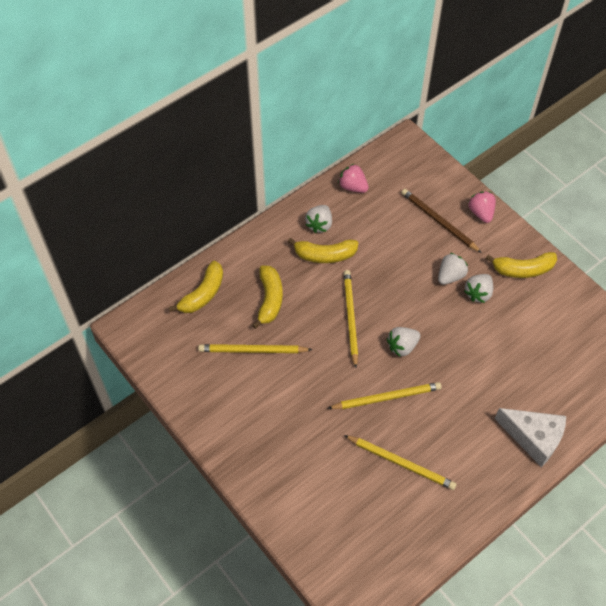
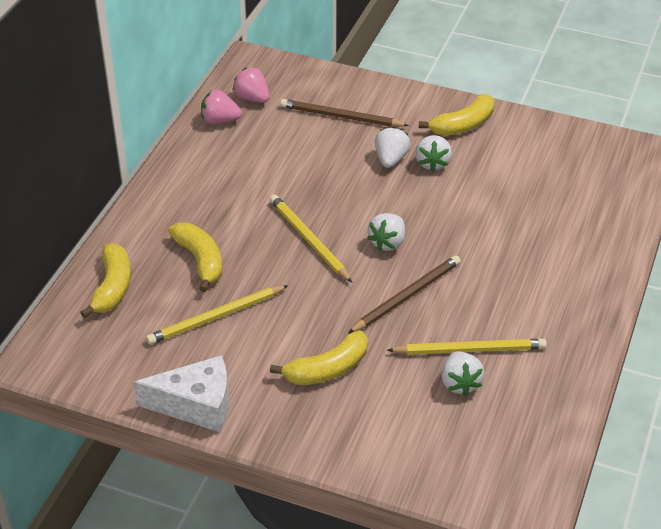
camera: 30 degrees left, 15 degrees down
(319, 225) = (207, 168): white strawberry -> white strawberry (460, 383)
(325, 255) = (235, 194): yellow banana -> yellow banana (327, 369)
(386, 397) = (406, 296): yellow pencil -> brown pencil
(481, 213) = (380, 93): pink strawberry -> pink strawberry (252, 98)
(533, 438) = (590, 265): white cheese -> white cheese (196, 405)

